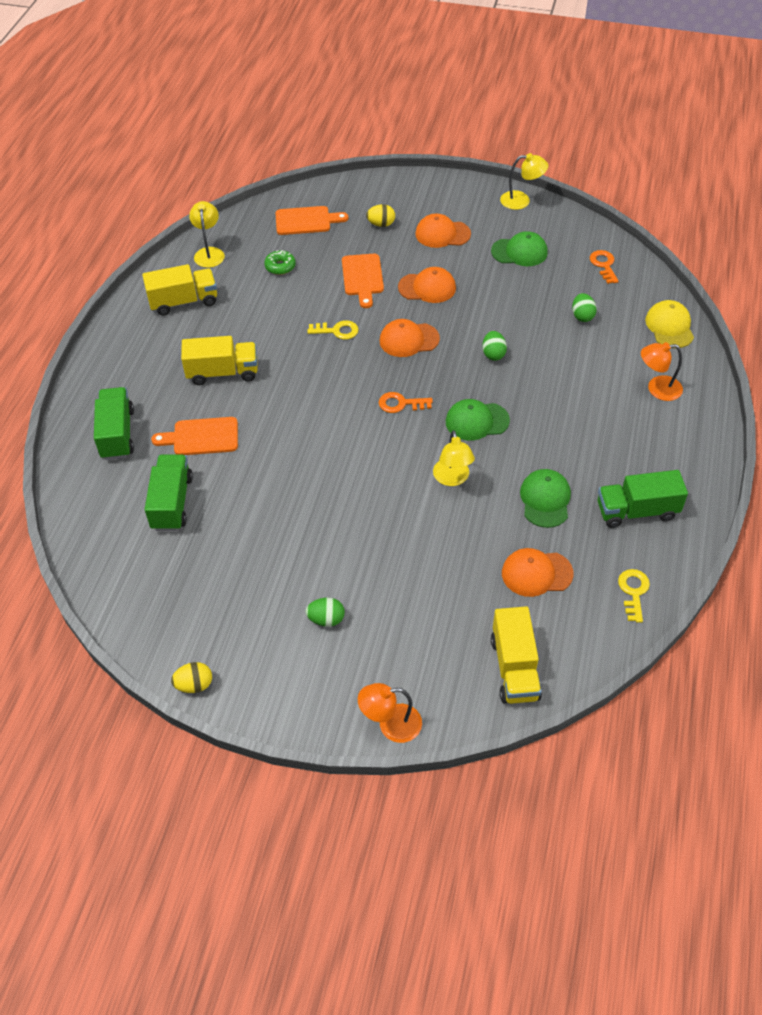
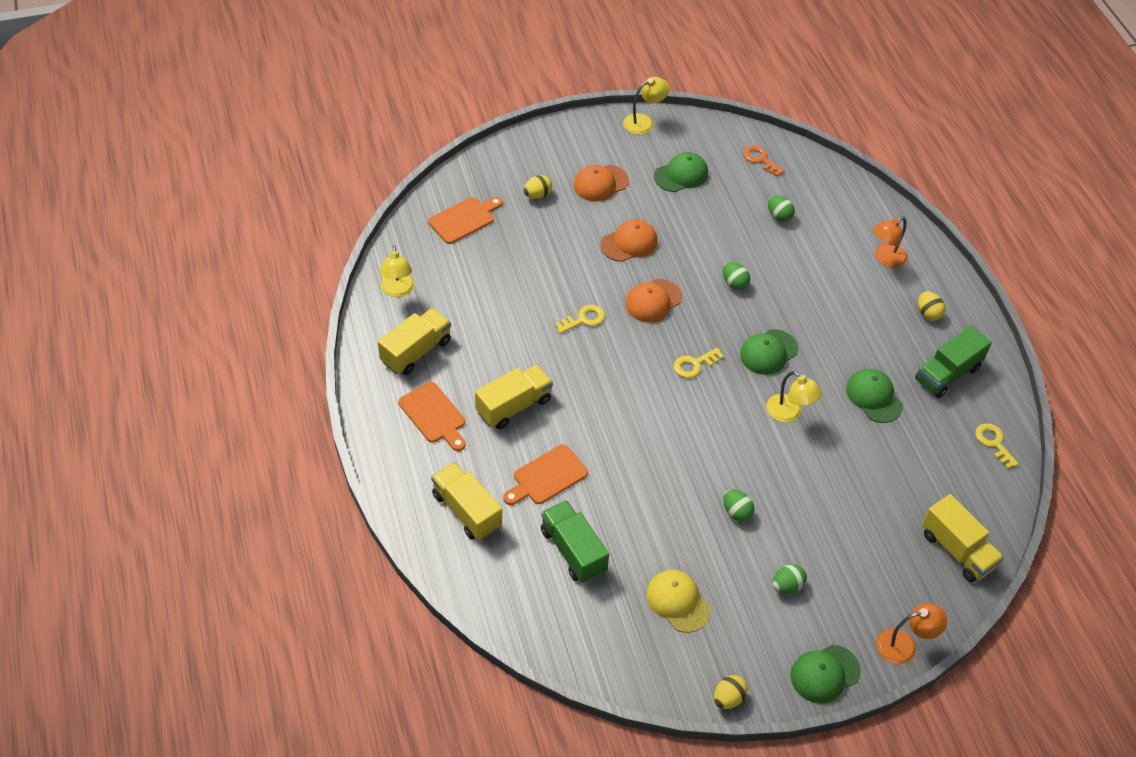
camera: 35 degrees left, 0 degrees up
(117, 434) = (467, 511): green truck -> yellow truck
(209, 253) = (397, 290): yellow lamp -> yellow lamp turned 150 degrees counterclockwise
(280, 266) = (478, 277): green donut -> none
(296, 710) = (825, 674): none -> green cap
(334, 537) = (736, 512): none -> green egg
(362, 277) = (564, 256): orange cutting board -> orange cutting board (434, 415)
(391, 725) = (904, 645): orange lamp -> orange lamp turned 150 degrees counterclockwise
(400, 404) = (694, 365): orange key -> yellow key
(536, 573) = (914, 463): orange cap -> none
(661, 451) = (928, 313): none -> yellow egg
(669, 327) = (854, 197): yellow cap -> yellow cap (678, 602)

